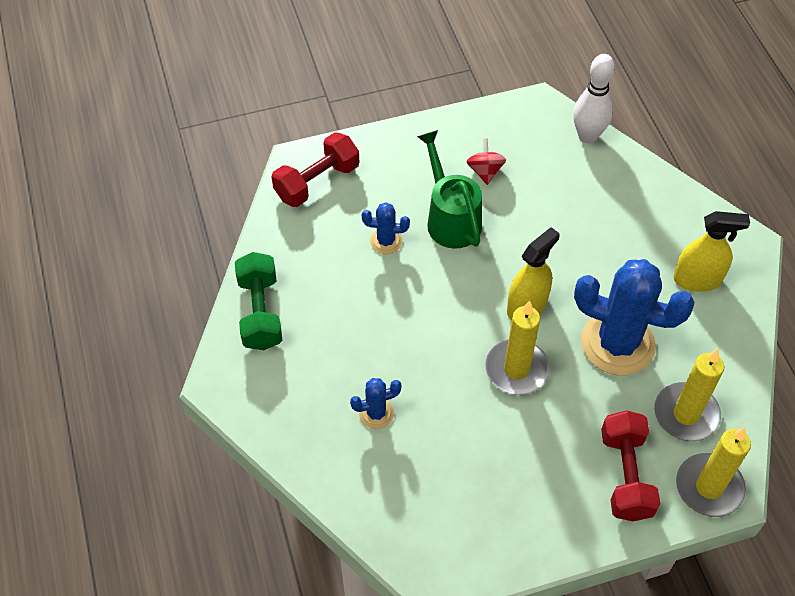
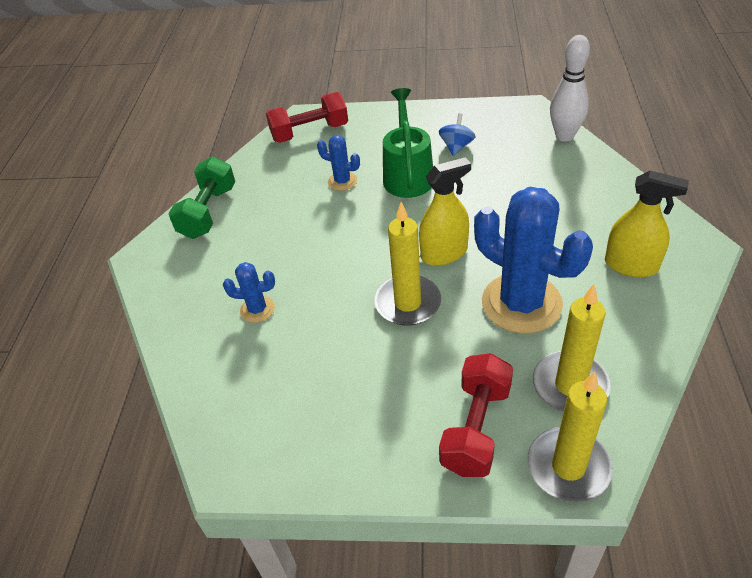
camera: 25 degrees right, 10 degrees down
(485, 171) = (456, 147): red spinning top -> blue spinning top

